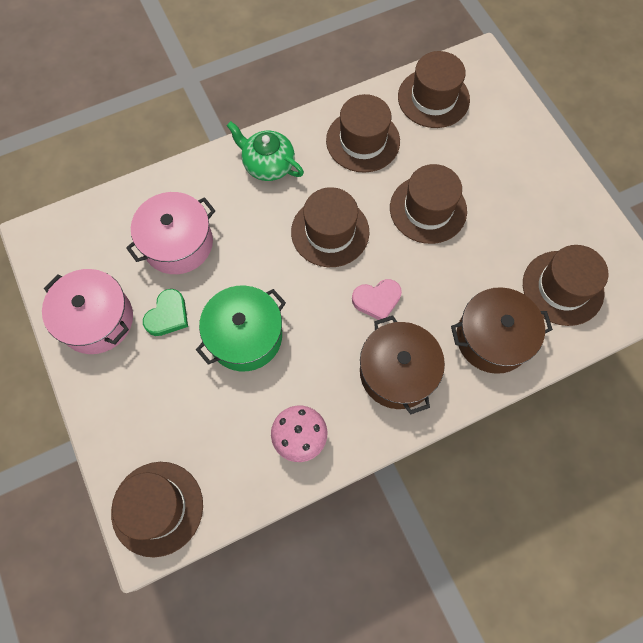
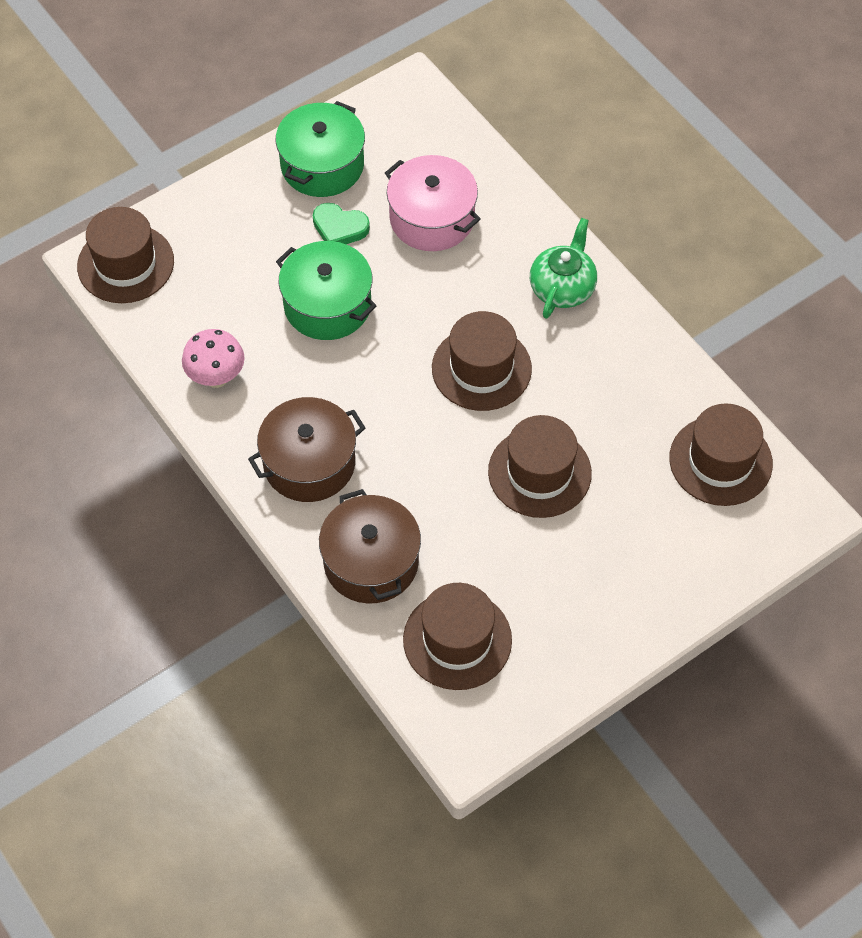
camera: 80 degrees right, 10 degrees down
(97, 320) = (322, 165): pink pot -> green pot
(363, 141) = (626, 386): brown hat -> none
(377, 300) = (398, 431): pink heart -> none

